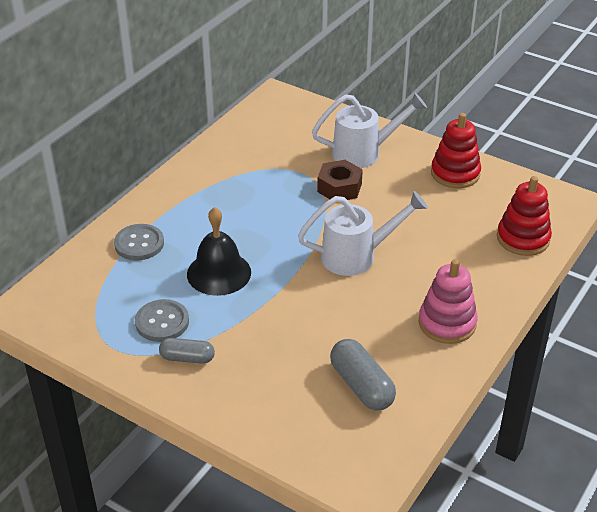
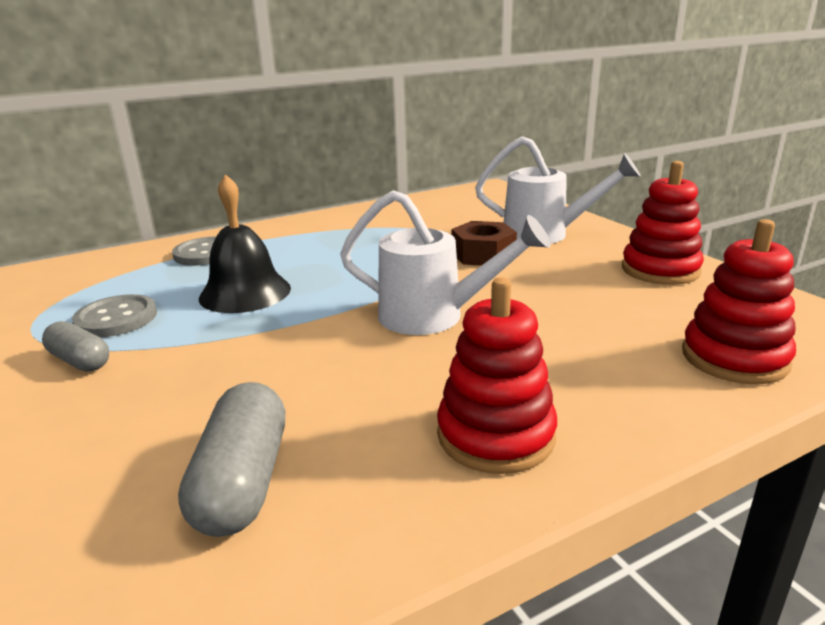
camera: 30 degrees right, 15 degrees down
(447, 323) = (495, 435): pink stacking toy -> red stacking toy

